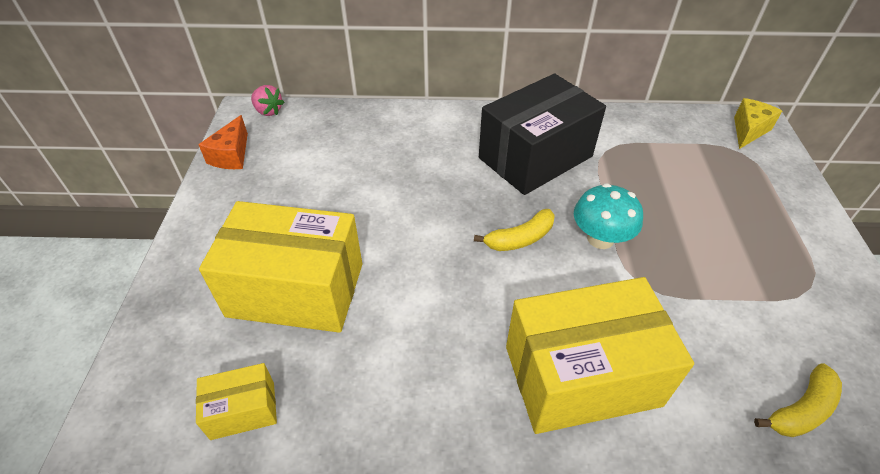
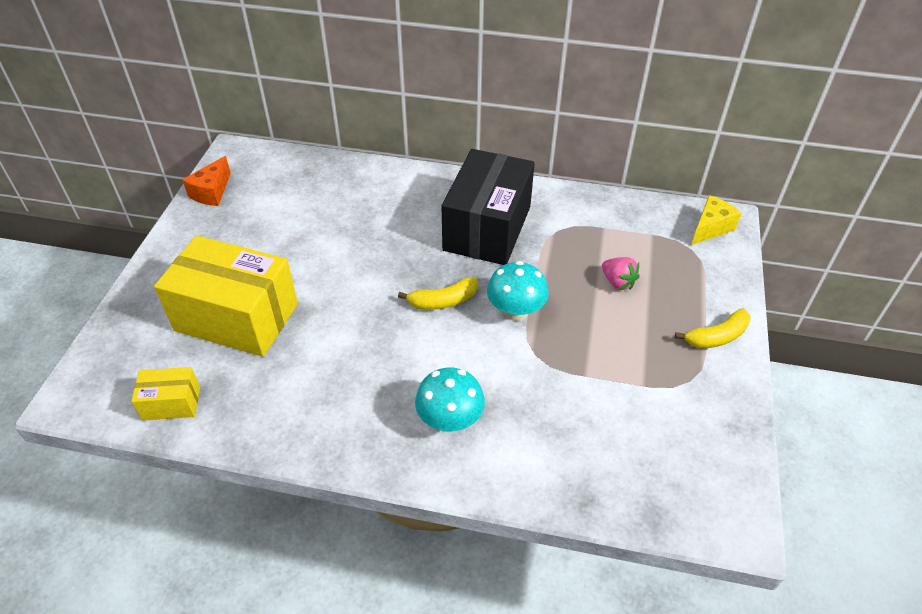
camera: 10 degrees right, 0 degrees up
(268, 111) = (254, 153): pink strawberry -> pink strawberry (618, 282)
(535, 157) = (487, 228): black box -> black box turned 45 degrees counterclockwise
(581, 375) = (450, 420): yellow box -> turquoise mushroom
(801, 410) = (625, 475): yellow banana -> yellow banana (716, 337)

